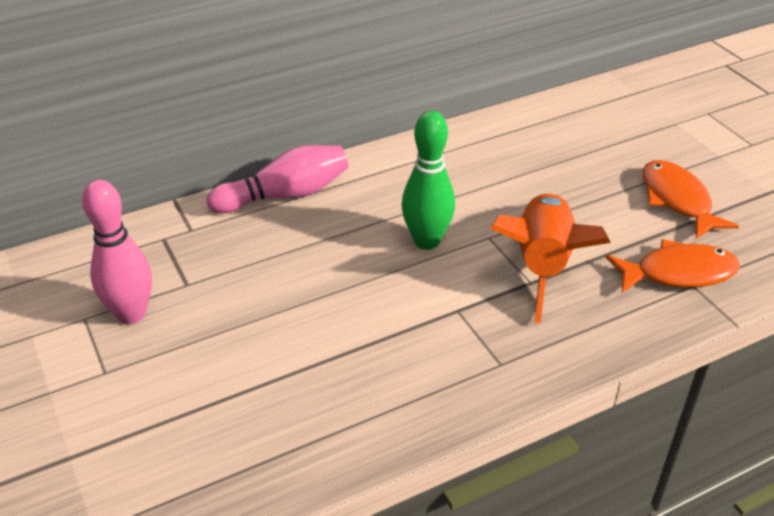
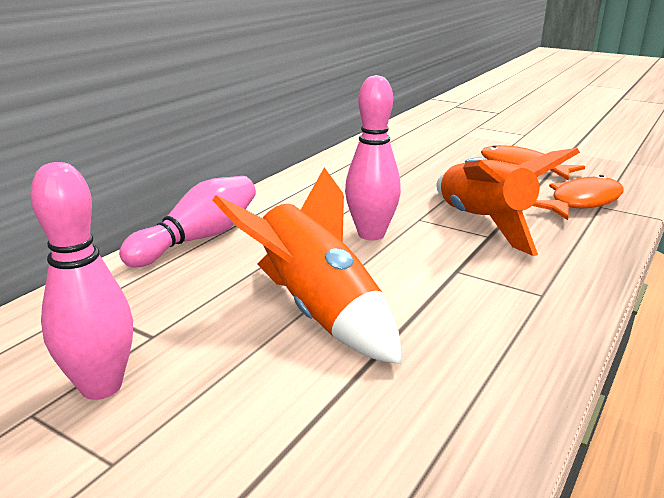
camera: 30 degrees left, 15 degrees down
(310, 307) = (316, 311): none -> orange rocket
(426, 241) = (371, 234): green bowling pin -> pink bowling pin

